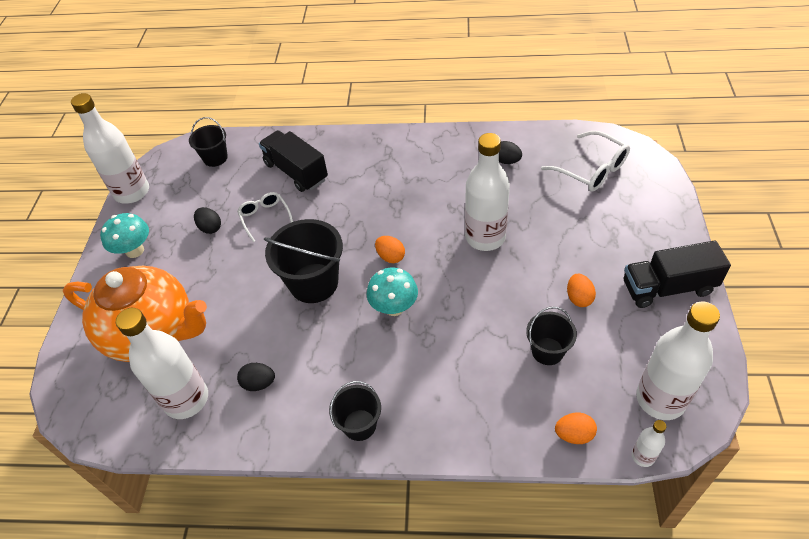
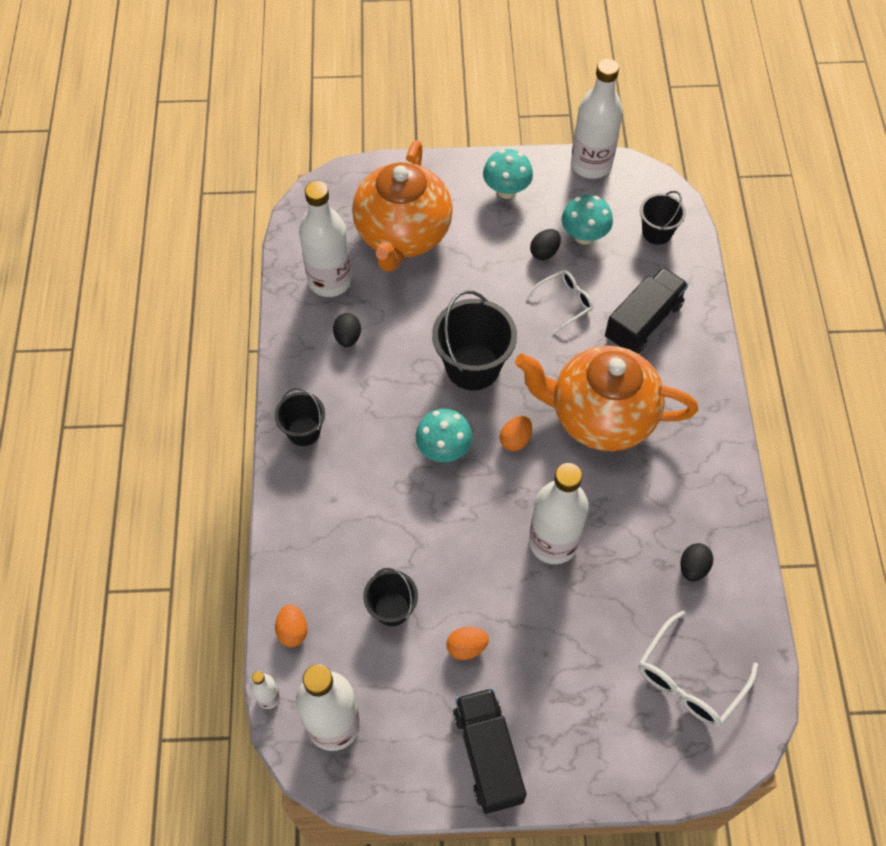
camera: 80 degrees right, 10 degrees up
(203, 201) = (584, 236): none -> turquoise mushroom
(376, 202) = (600, 416): none -> orange teapot

